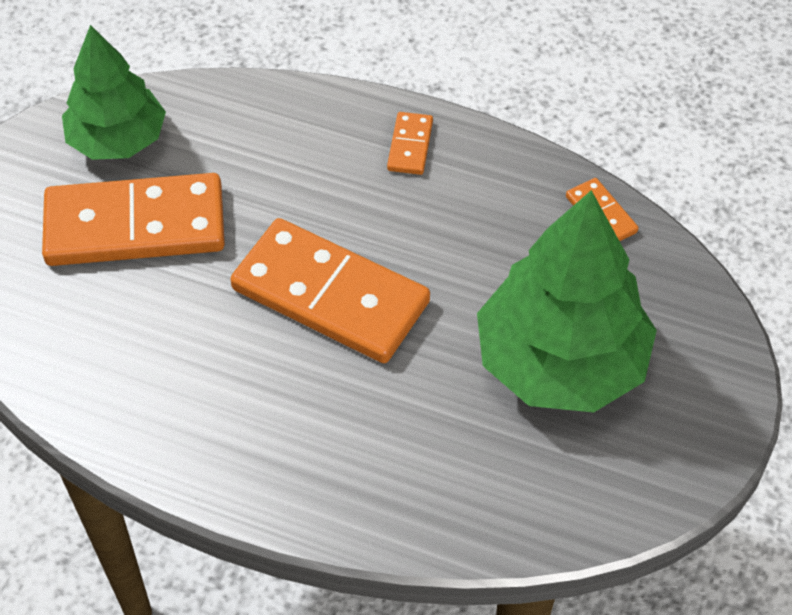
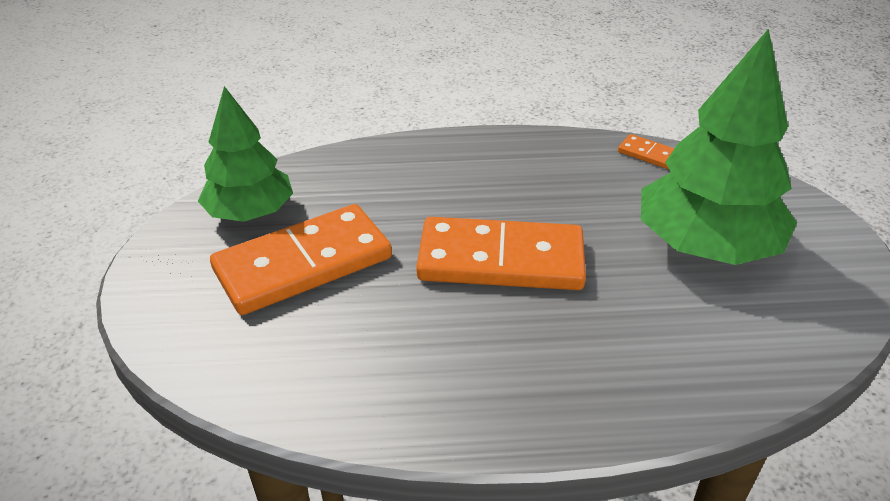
camera: 25 degrees left, 15 degrees down
(410, 146) = (485, 154): orange domino -> none

